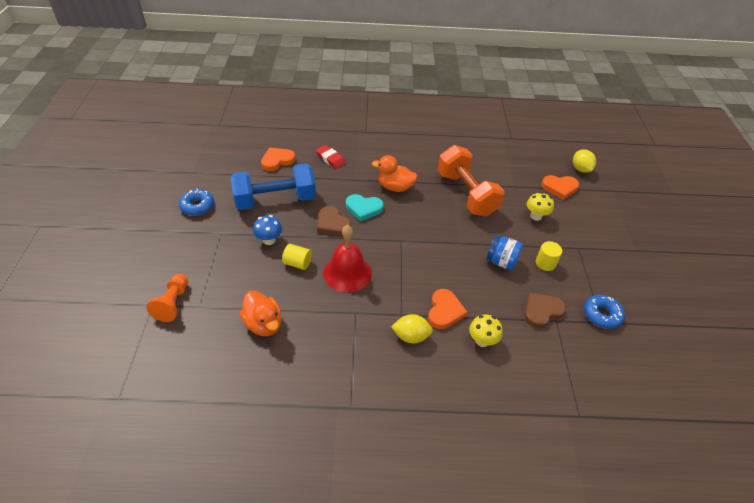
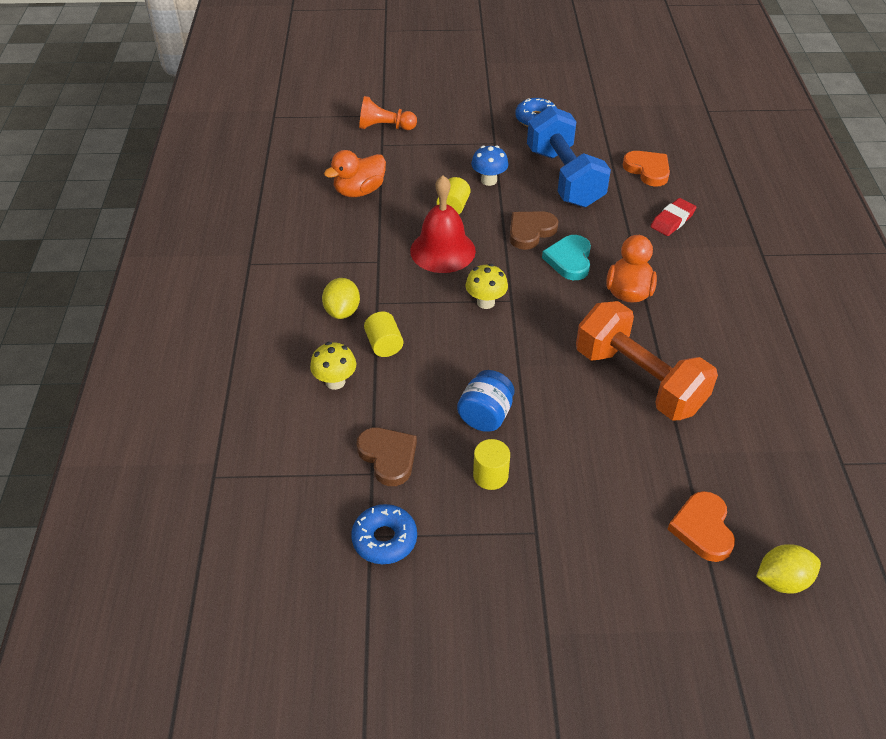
camera: 90 degrees right, 0 degrees up
(444, 311) = (384, 345): orange heart -> yellow cylinder
(466, 194) = (639, 380): orange dumbbell -> orange dumbbell turned 75 degrees clockwise
(536, 216) = (606, 476): yellow mushroom -> yellow mushroom (485, 302)

